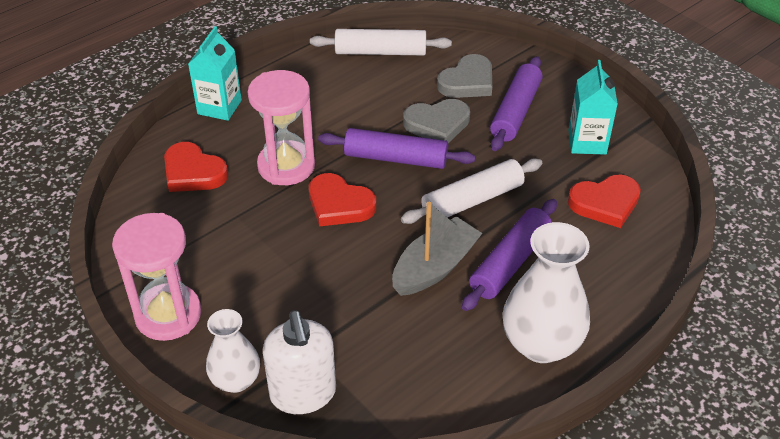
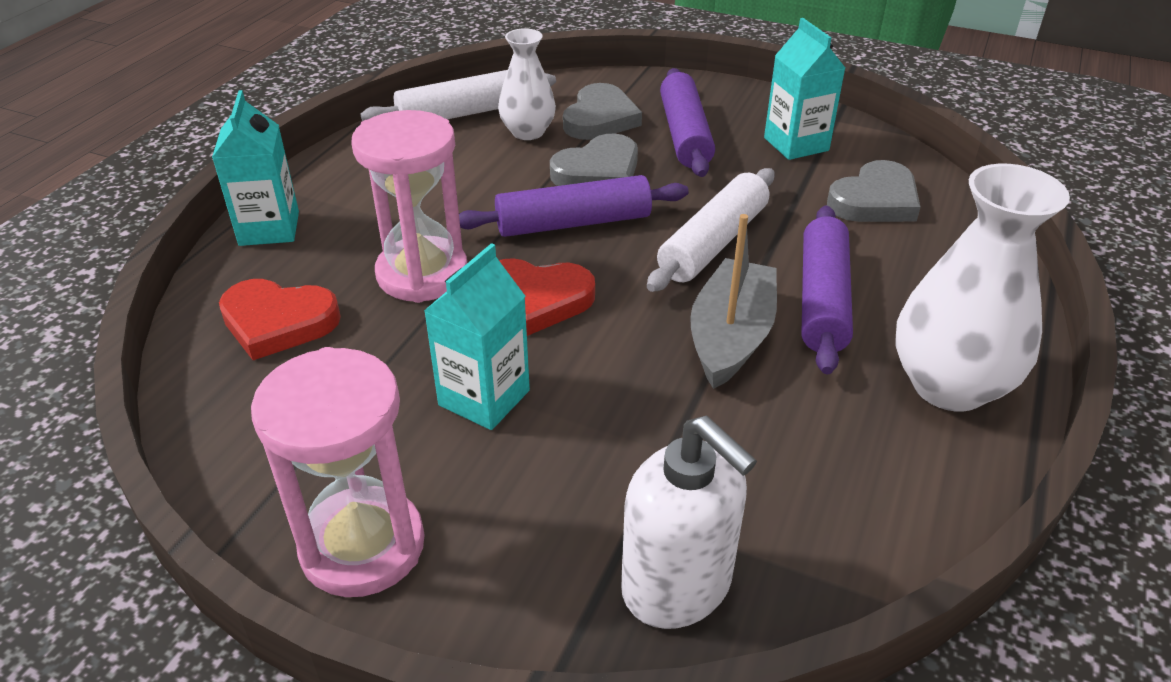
camera: 25 degrees left, 5 degrees down
(236, 380) = (551, 609): white vase -> white vase (528, 132)
(273, 256) = (484, 398): none -> turquoise carton
(605, 203) = (875, 200): red heart -> grey heart

